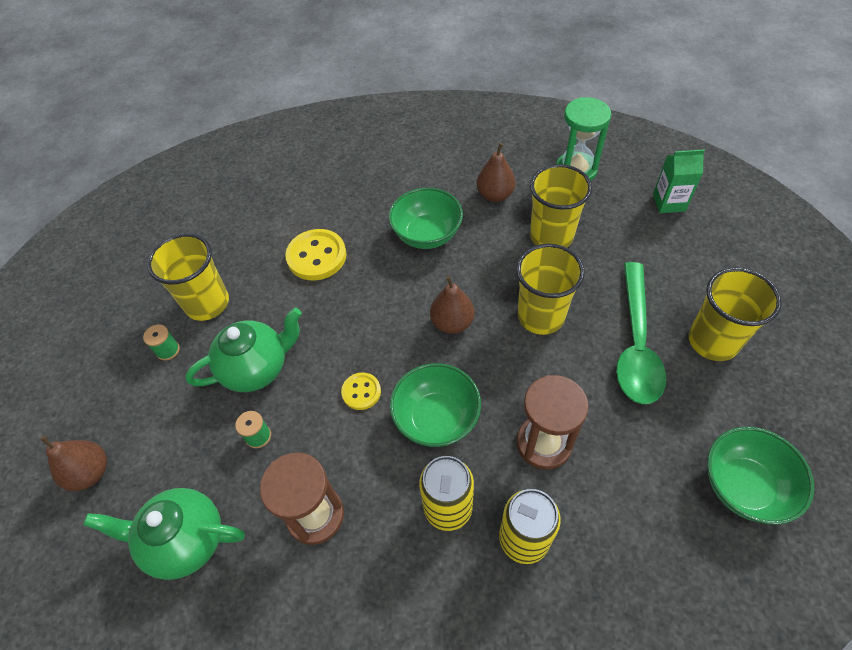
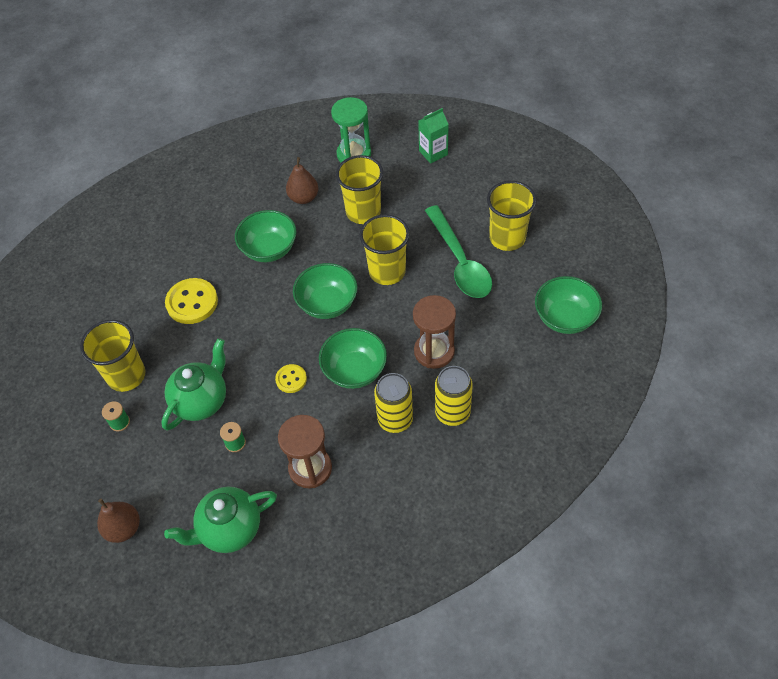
camera: 30 degrees left, 0 degrees up
(452, 323) = (327, 304): brown pear -> green bowl

